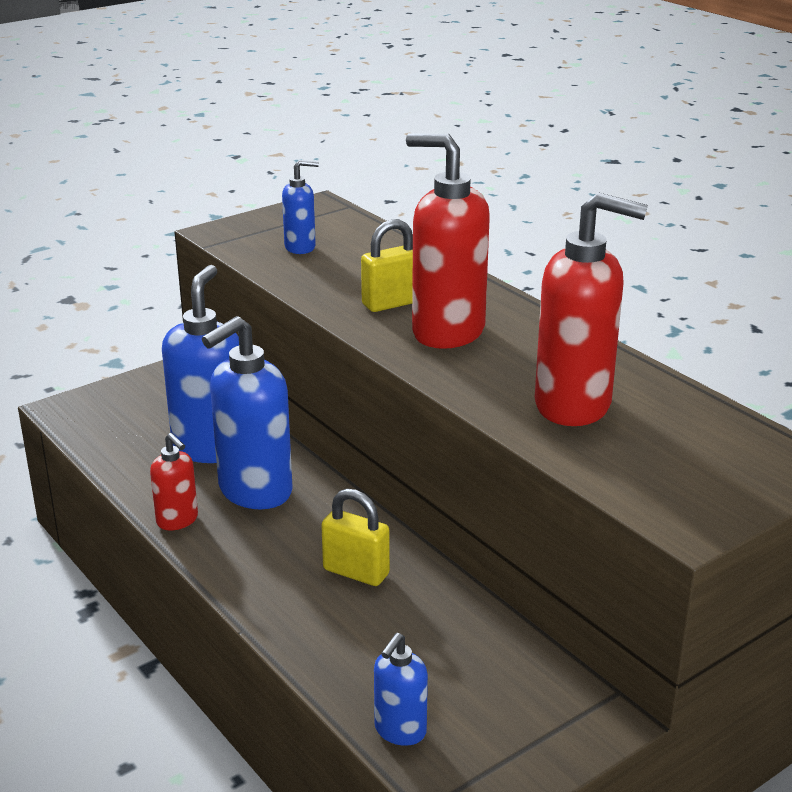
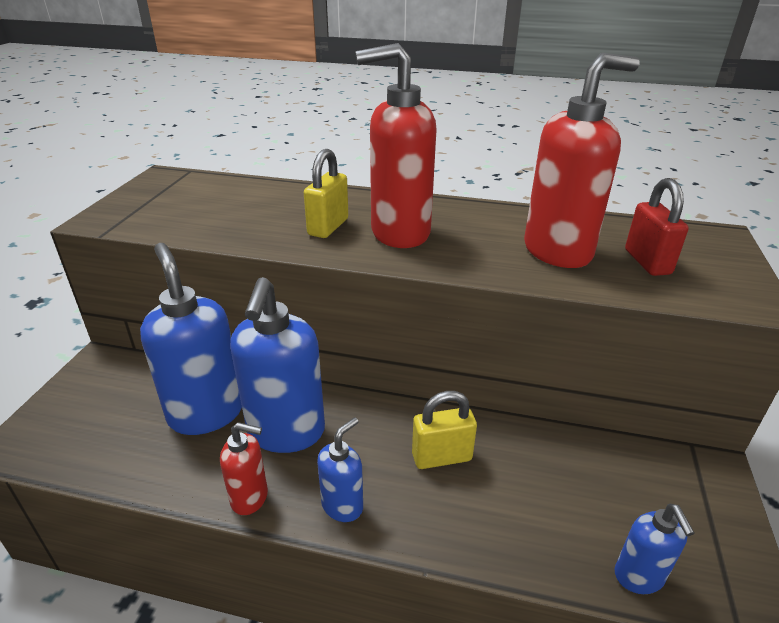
camera: 40 degrees left, 5 degrees up
(300, 247) = (193, 210): blue soap dispenser -> blue soap dispenser (342, 506)
(650, 451) = (647, 262): none -> red padlock

